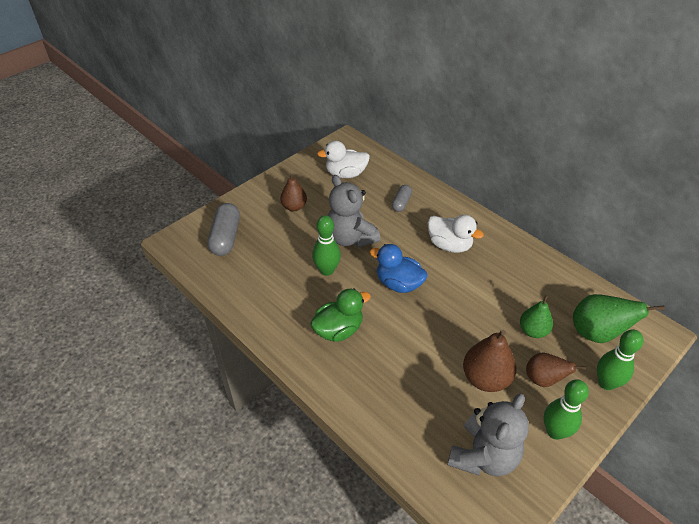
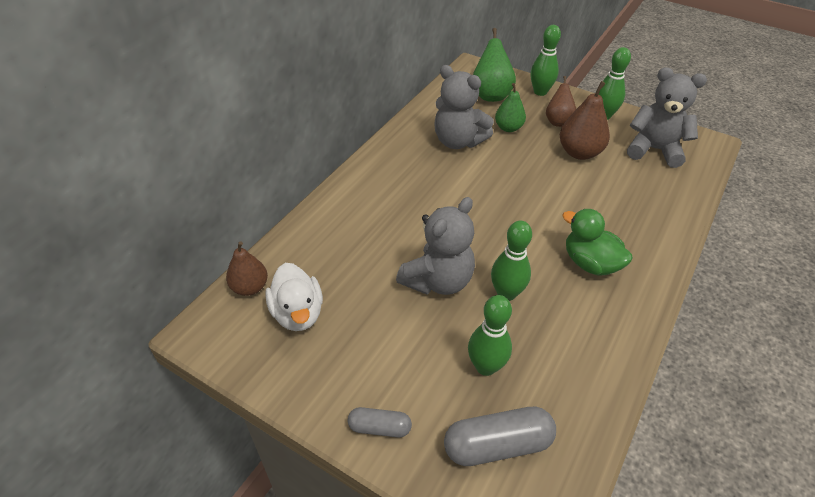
camera: 105 degrees left, 0 degrees up
(275, 245) = (485, 366): none -> green bowling pin
(294, 207) = (394, 364): brown pear -> brown pear (250, 287)
(398, 284) = (496, 223): blue duck -> none
(401, 203) = (351, 239): grey capsule -> grey capsule (379, 427)
(449, 245) = (416, 189): white duck -> none
(513, 286) = (458, 141): none -> grey teddy bear

